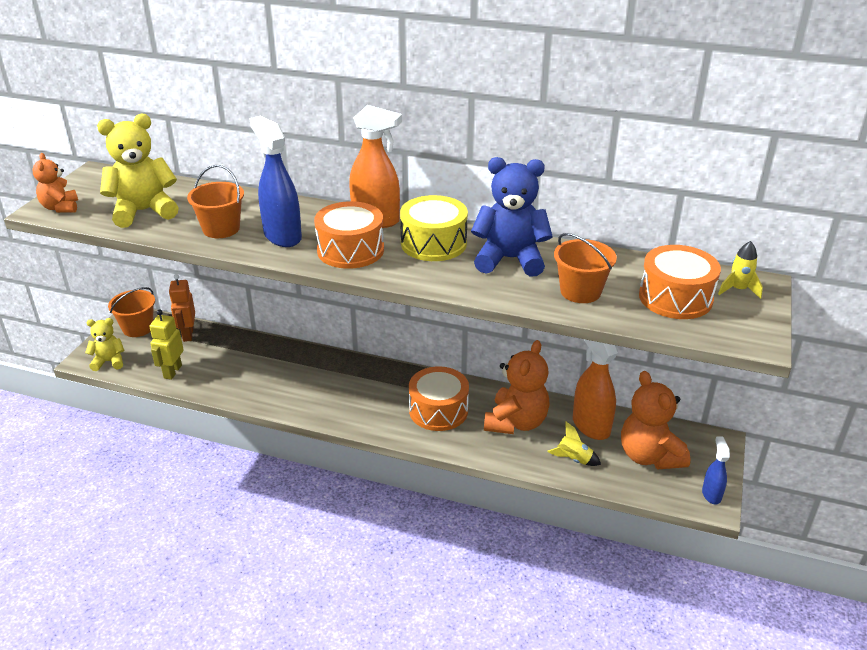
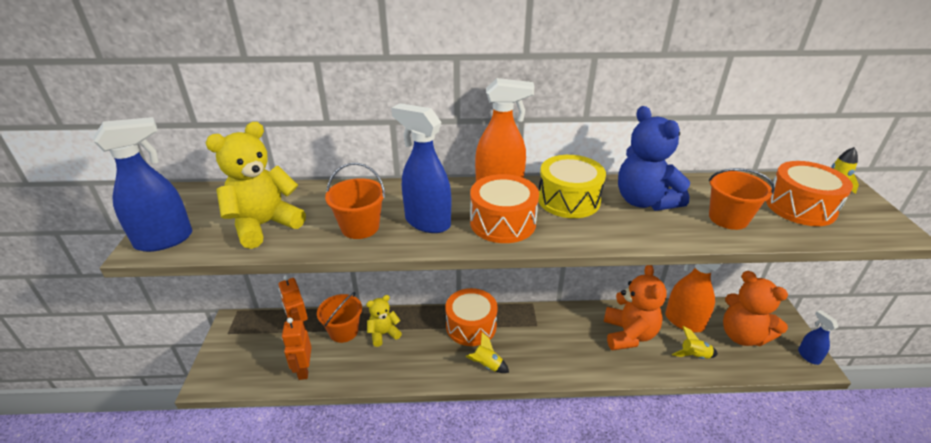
camera: 20 degrees left, 0 degrees up
(60, 208) = (165, 240): orange teddy bear -> blue spray bottle
(109, 361) = (233, 377): yellow teddy bear -> yellow teddy bear (383, 334)
(138, 328) = (245, 332): orange bucket -> orange bucket (343, 331)
(172, 371) = (304, 370): yellow robot -> orange robot
(345, 411) = (487, 365): none -> yellow rocket
(438, 410) = (562, 341): orange drum -> orange drum (471, 326)
(510, 259) = (644, 201): blue teddy bear -> blue teddy bear turned 105 degrees counterclockwise

